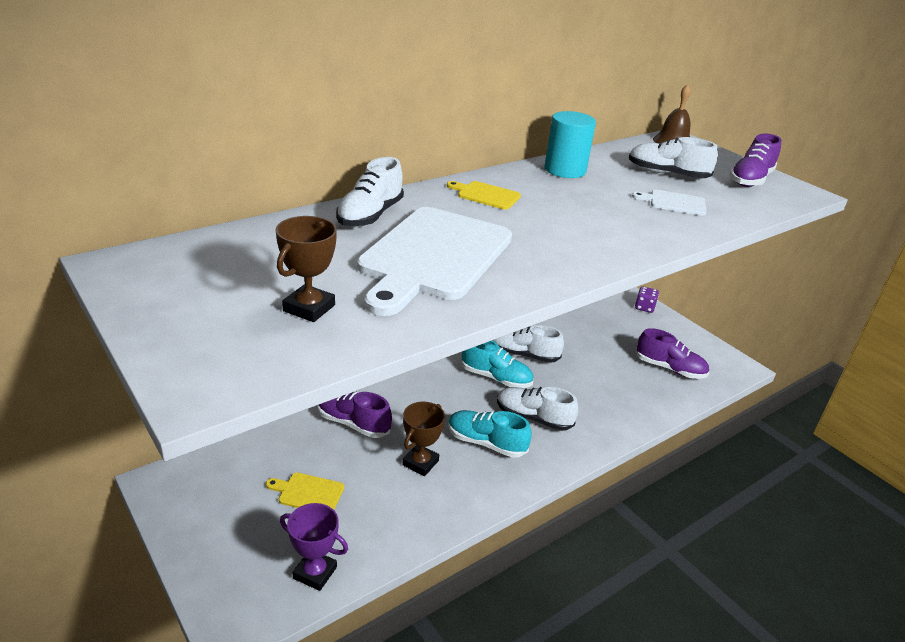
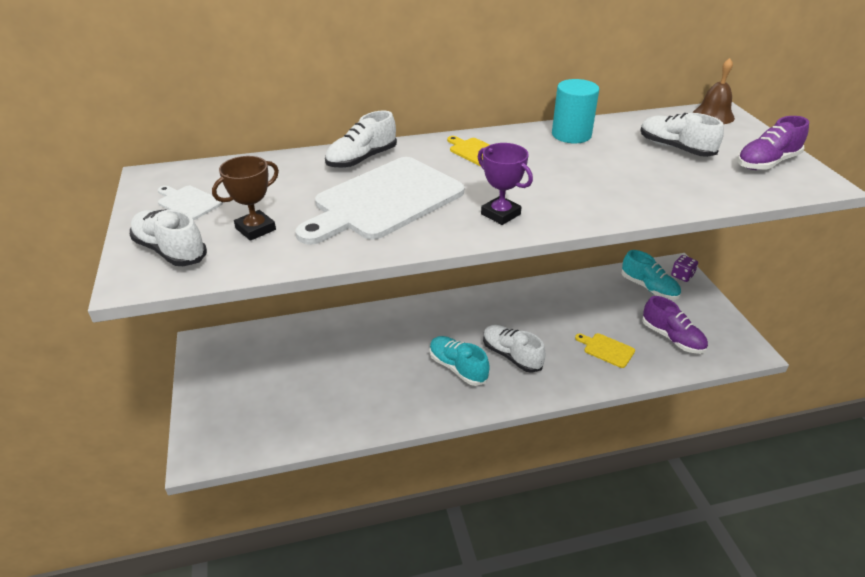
camera: 25 degrees right, 5 degrees up
(308, 493) = (298, 375): yellow cutting board -> yellow cutting board (606, 349)
(315, 573) = (271, 435): purple trophy -> purple trophy (500, 214)
(353, 423) = (359, 328): purple shoe -> none
(420, 463) = (394, 372): brown trophy -> none
(496, 378) = (498, 315): turquoise shoe -> turquoise shoe (649, 288)
(523, 354) = (535, 299): white shoe -> white shoe (170, 251)
(674, 203) = (656, 178): white cutting board -> white cutting board (188, 202)

